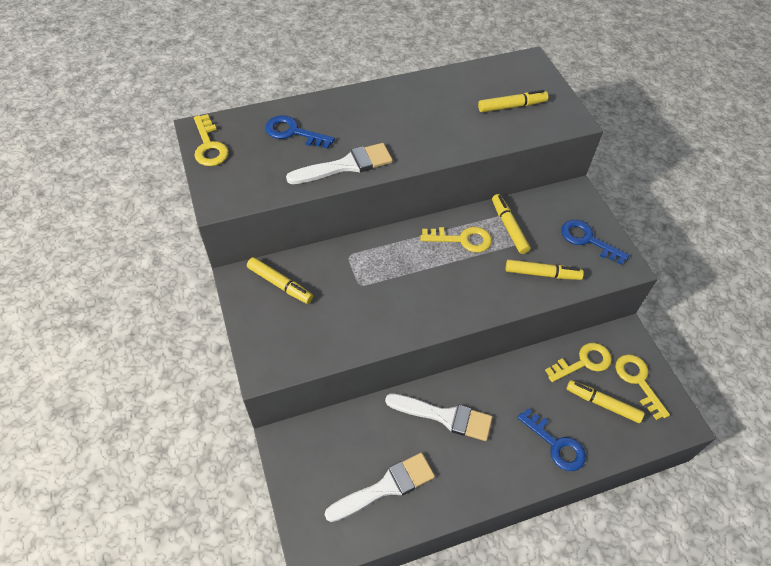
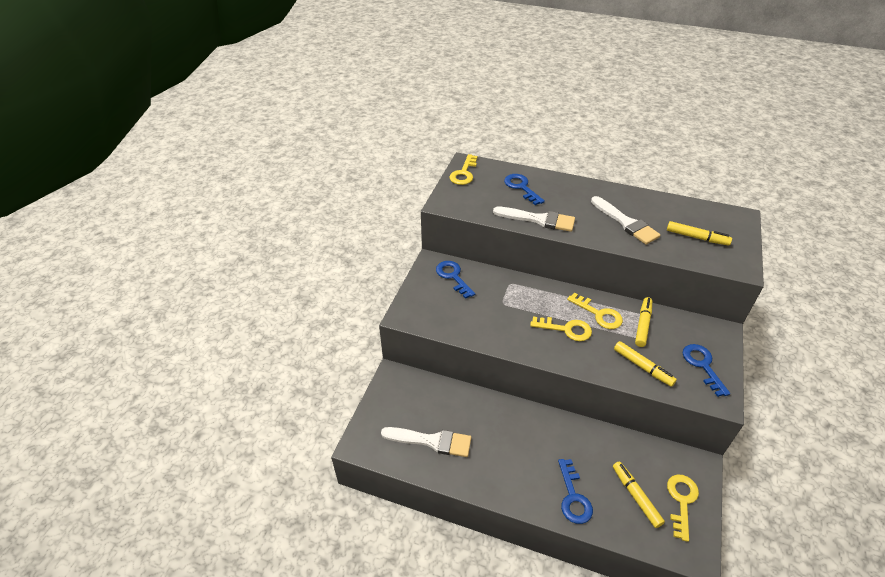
camera: 40 degrees right, 10 degrees down
(280, 284) = (453, 277): yellow marker -> blue key
(444, 416) = (506, 426): white brush -> white brush (625, 222)
(583, 362) = (644, 459): yellow key -> yellow key (566, 329)

